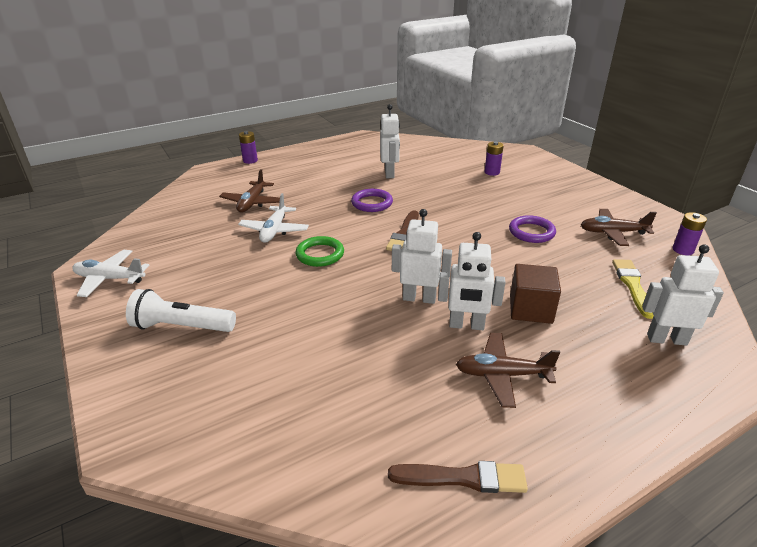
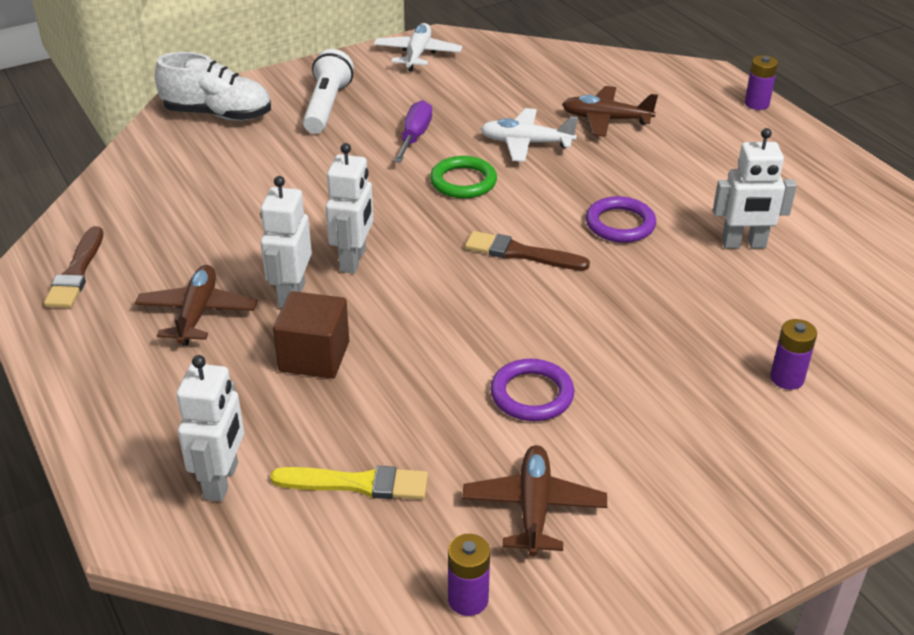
camera: 90 degrees right, 5 degrees up
(165, 405) = (218, 114): none -> white shoe
(251, 276) = (415, 136): none -> purple screwdriver

